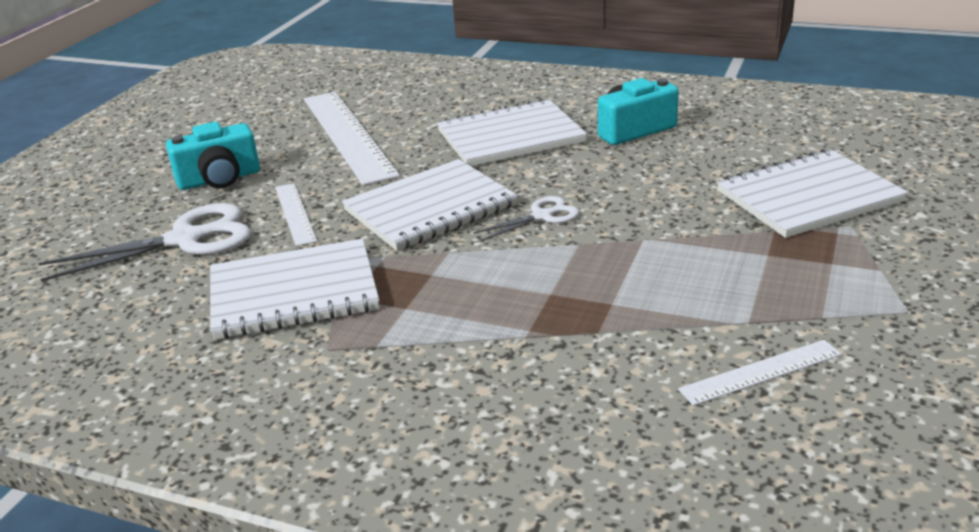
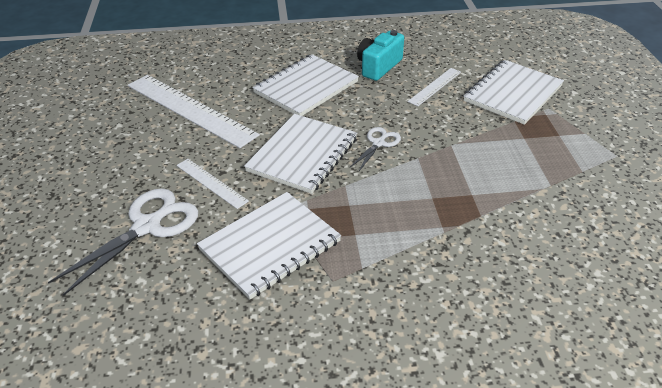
camera: 30 degrees left, 10 degrees up
(219, 179) = (124, 169): turquoise camera -> none
(760, 372) = (582, 215): white ruler -> white ruler (435, 86)

